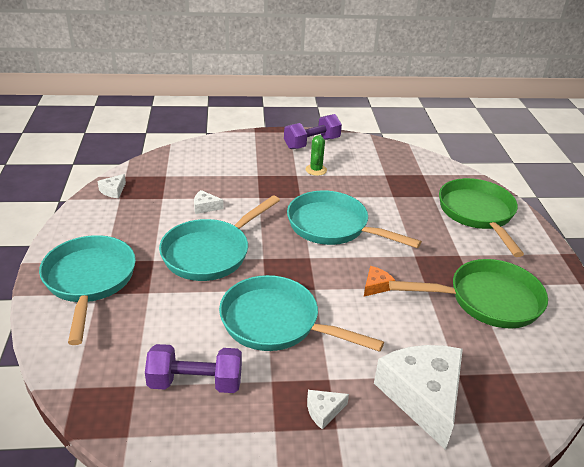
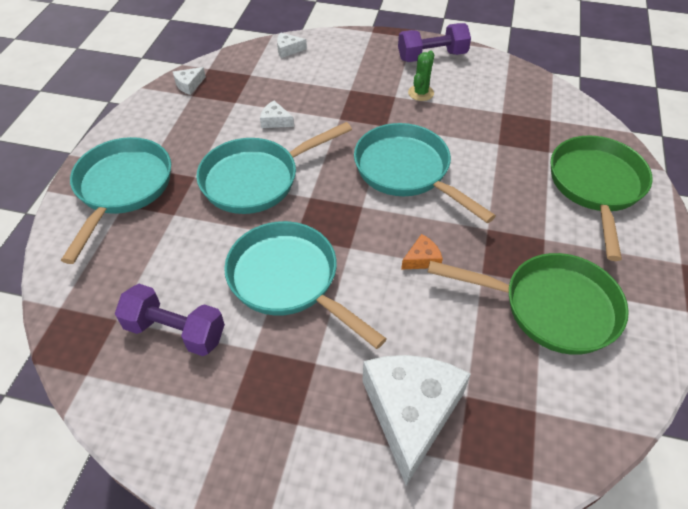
camera: 20 degrees right, 15 degrees up
(323, 411) = (292, 400): white cheese -> white cheese (288, 49)

